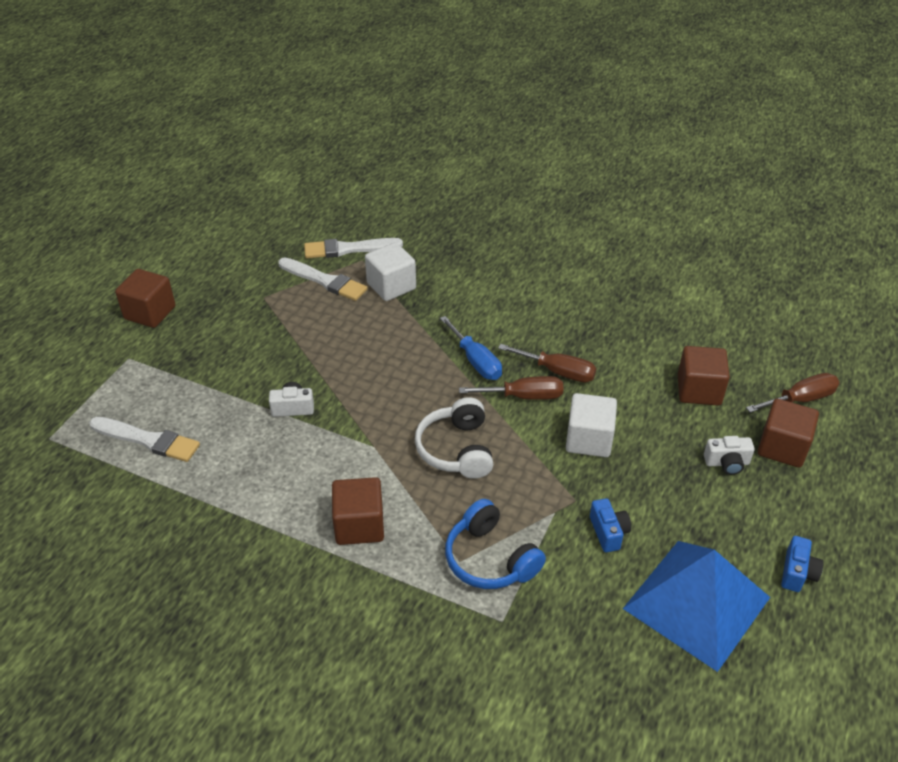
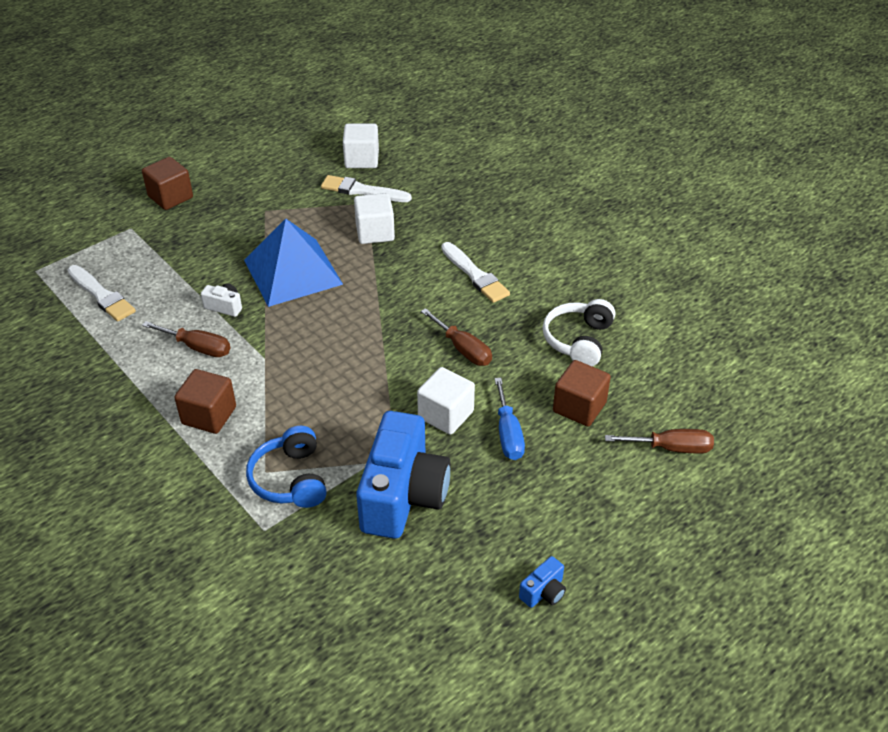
camera: 25 degrees right, 0 degrees up
(324, 281) = (323, 212): white brush -> white brush (475, 275)
(325, 219) = (362, 159): none -> white cube
(456, 449) = (328, 384): white headphones -> white headphones (578, 340)
(476, 361) = (399, 317): blue screwdriver -> blue screwdriver (508, 434)
(524, 396) = (417, 360): brown screwdriver -> brown screwdriver (198, 347)
(608, 532) = (403, 495): blue camera -> blue camera, size x2.50
(696, 603) = (433, 580): blue pyramid -> blue pyramid (292, 272)
(727, 463) = (554, 478): white camera -> none
(782, 447) = (618, 483): brown cube -> none

